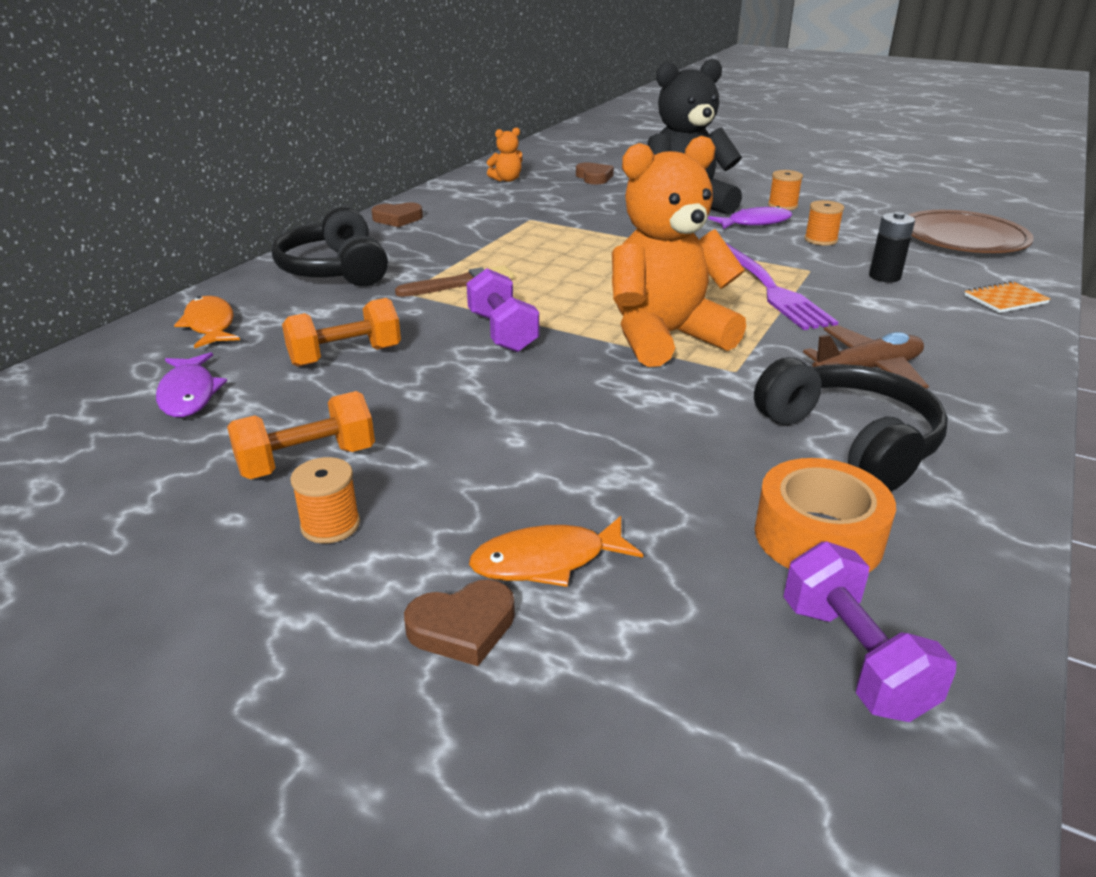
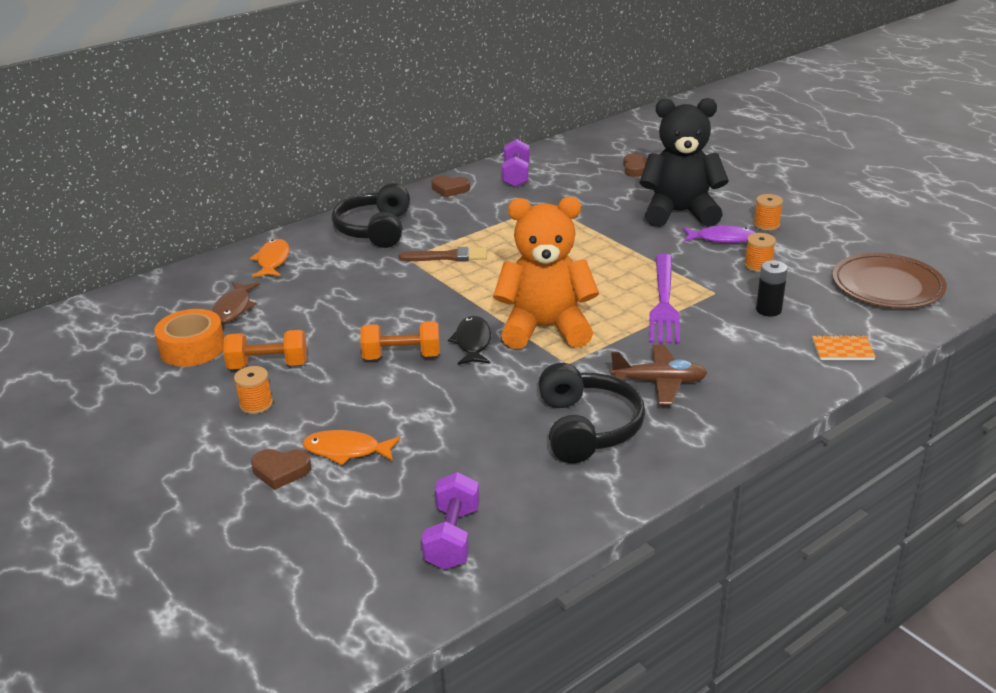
camera: 25 degrees right, 0 degrees up
(189, 394) = (233, 308): purple fish -> brown fish
(345, 356) = (335, 300): orange dumbbell -> orange dumbbell (402, 356)
(502, 332) = (442, 302): purple dumbbell -> purple dumbbell (516, 176)
(507, 180) = (563, 160): orange teddy bear -> none
(590, 370) = (473, 342): none -> black fish
(818, 536) = (502, 476): orange tape -> orange tape (192, 348)

